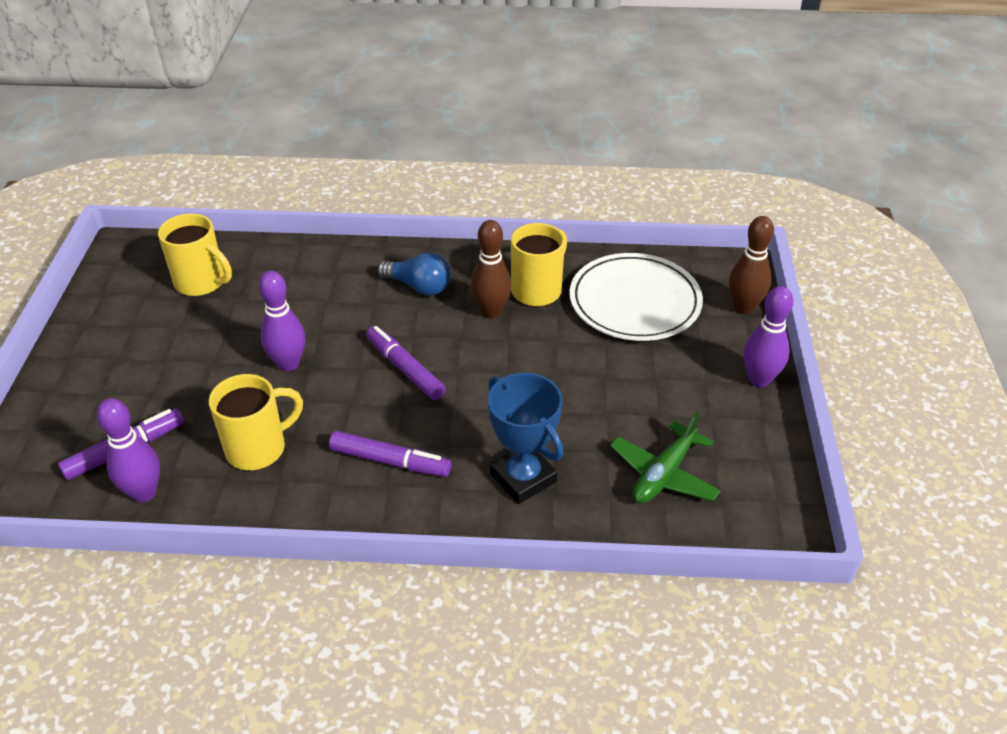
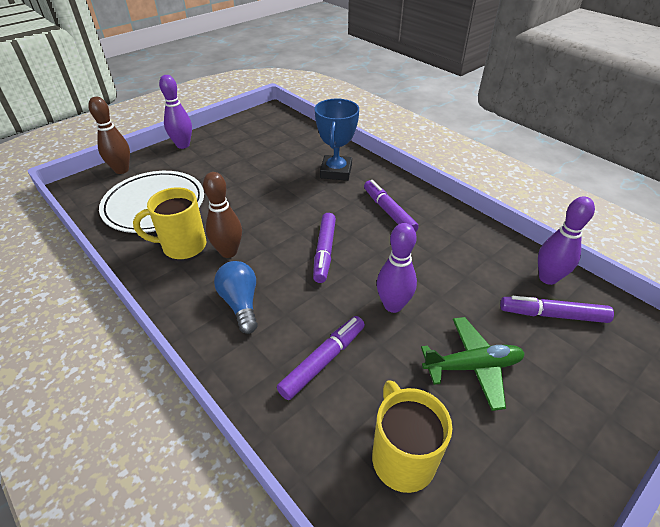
camera: 135 degrees left, 0 degrees up
(258, 448) = (457, 261): yellow mug -> none
(307, 294) = (322, 361): none -> purple marker
(663, 474) = (280, 142): green plane -> green plane (472, 366)

